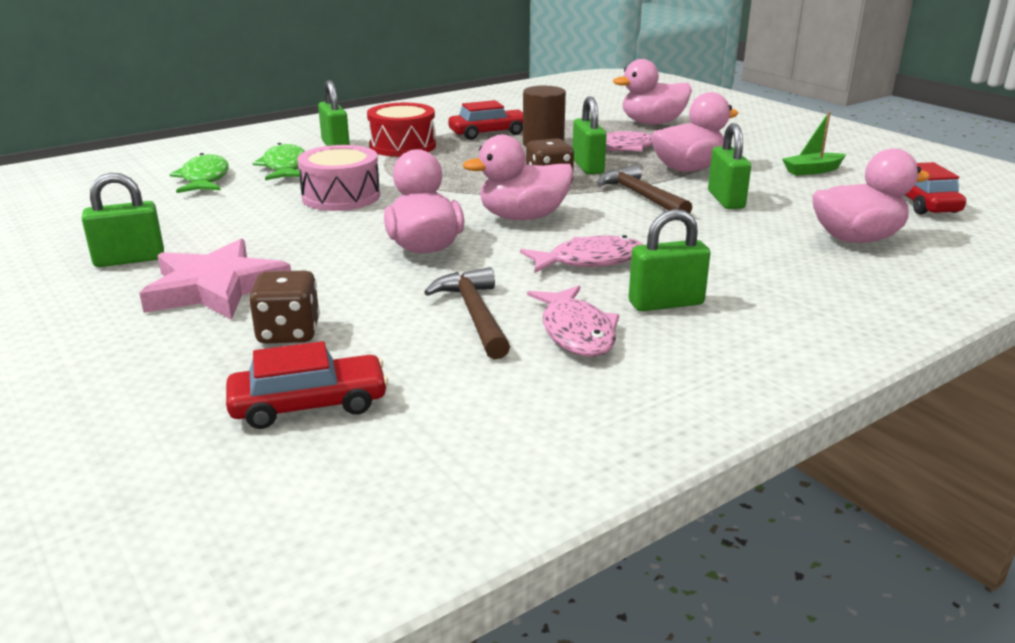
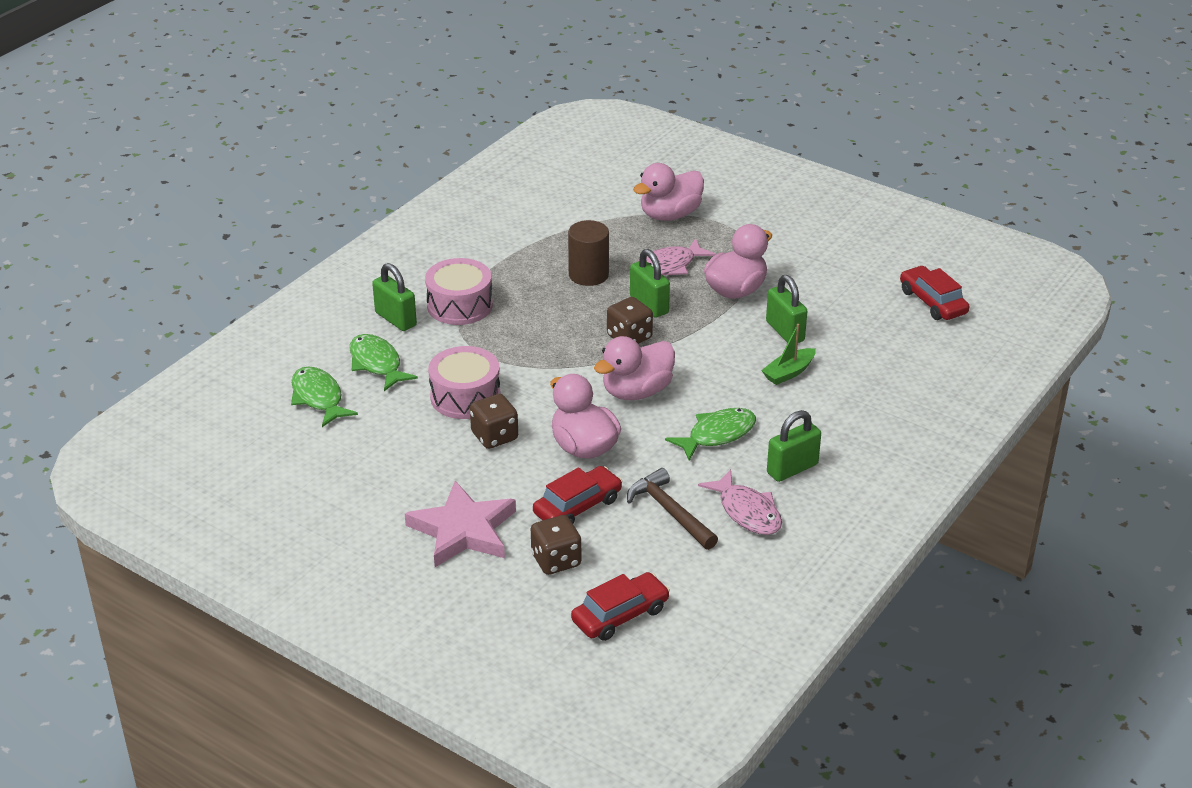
camera: 20 degrees left, 10 degrees up
(129, 260) = (364, 516): green padlock -> none
(338, 225) = (494, 436): none -> brown dice
(402, 146) = (459, 305): red drum -> pink drum
(489, 133) = (526, 265): red car -> red car (577, 506)
(589, 261) = (717, 435): pink fish -> green fish
(640, 196) = (715, 341): brown hammer -> none
(812, 171) = (839, 271): green boat -> green boat (789, 372)
(856, 239) = (898, 363): pink duck -> none

